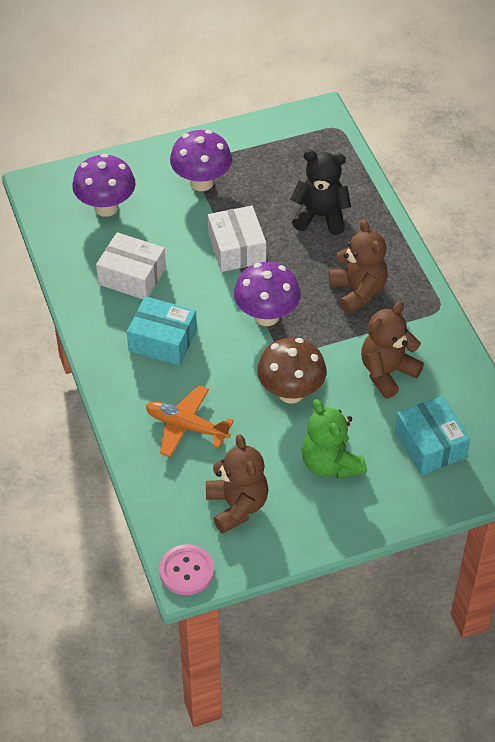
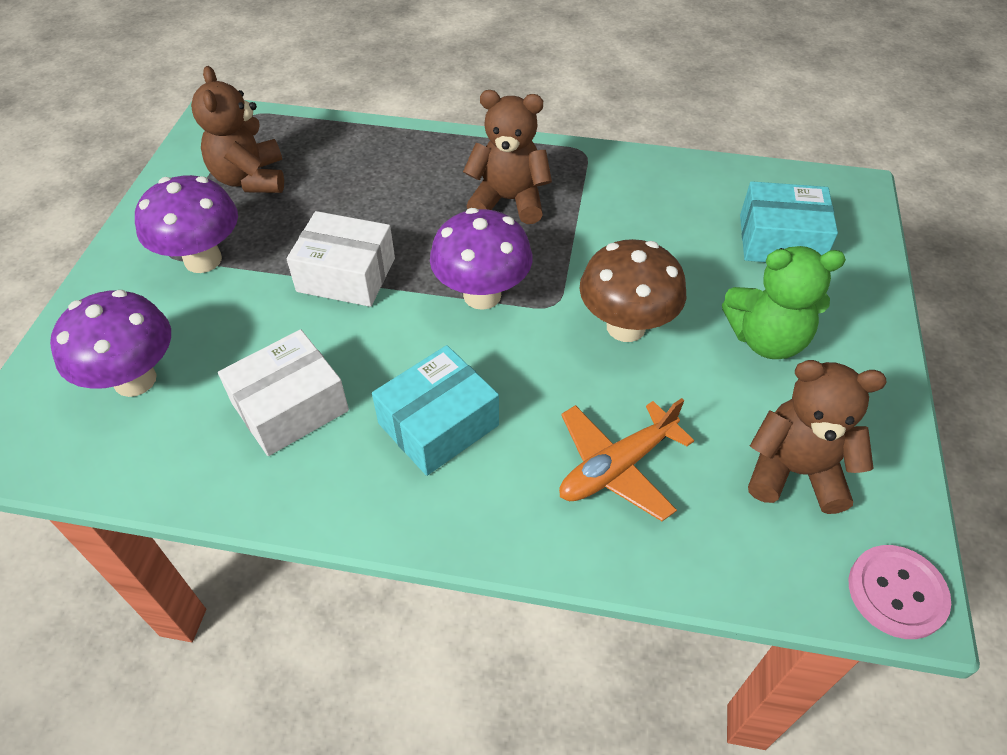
camera: 60 degrees left, 0 degrees up
(320, 216) = (367, 182): black teddy bear -> none
(387, 372) = (649, 229): brown teddy bear -> brown teddy bear (250, 179)

